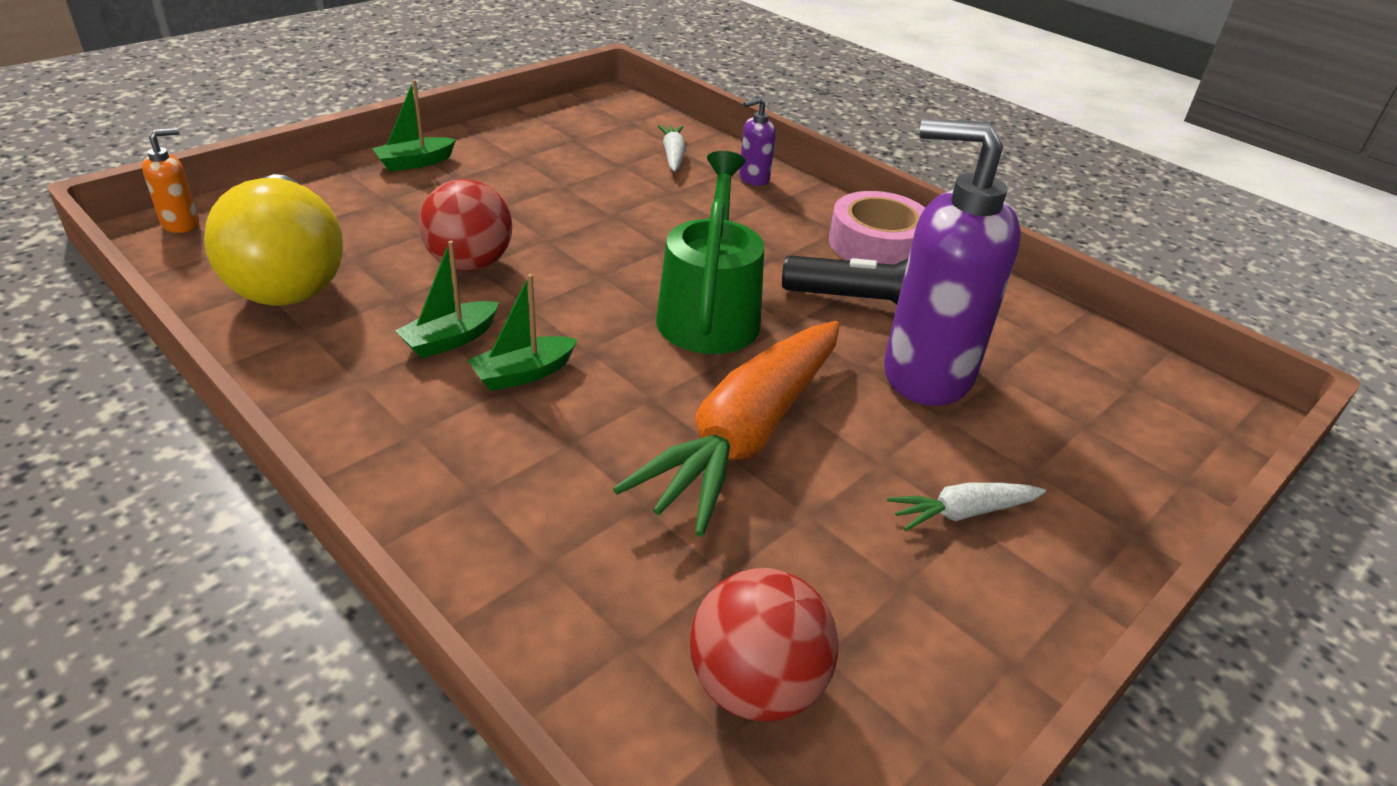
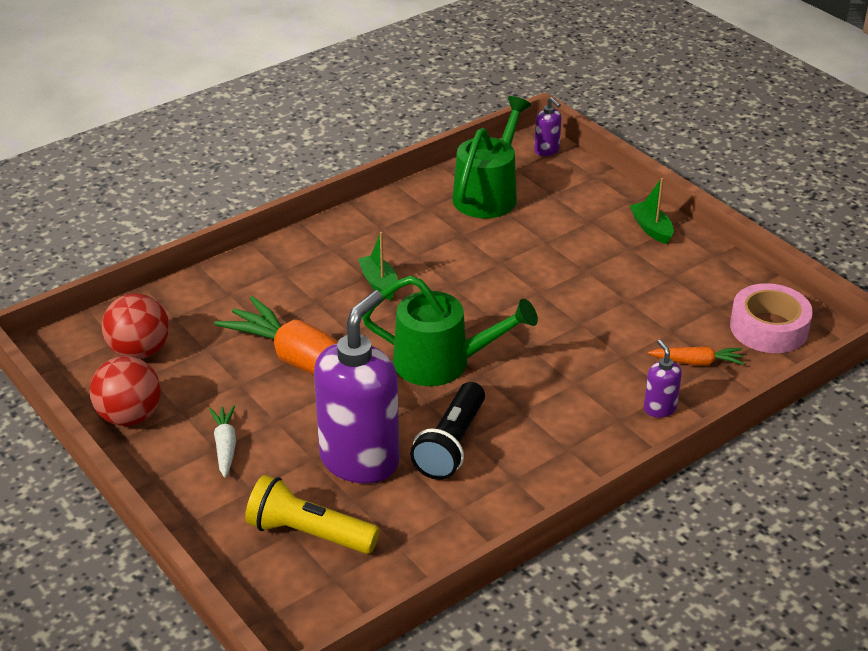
camera: 100 degrees right, 0 degrees up
(181, 224) = (547, 151): orange soap dispenser -> purple soap dispenser
(287, 274) = (489, 194): yellow light bulb -> green watering can
(450, 340) = (415, 256): green boat -> none
(470, 264) = (503, 260): red ball -> red ball (130, 416)
(673, 155) = (697, 362): white carrot -> orange carrot
(877, 244) = (545, 470): pink tape -> pink tape (769, 328)
(1078, 410) = (308, 533): none -> yellow flashlight

